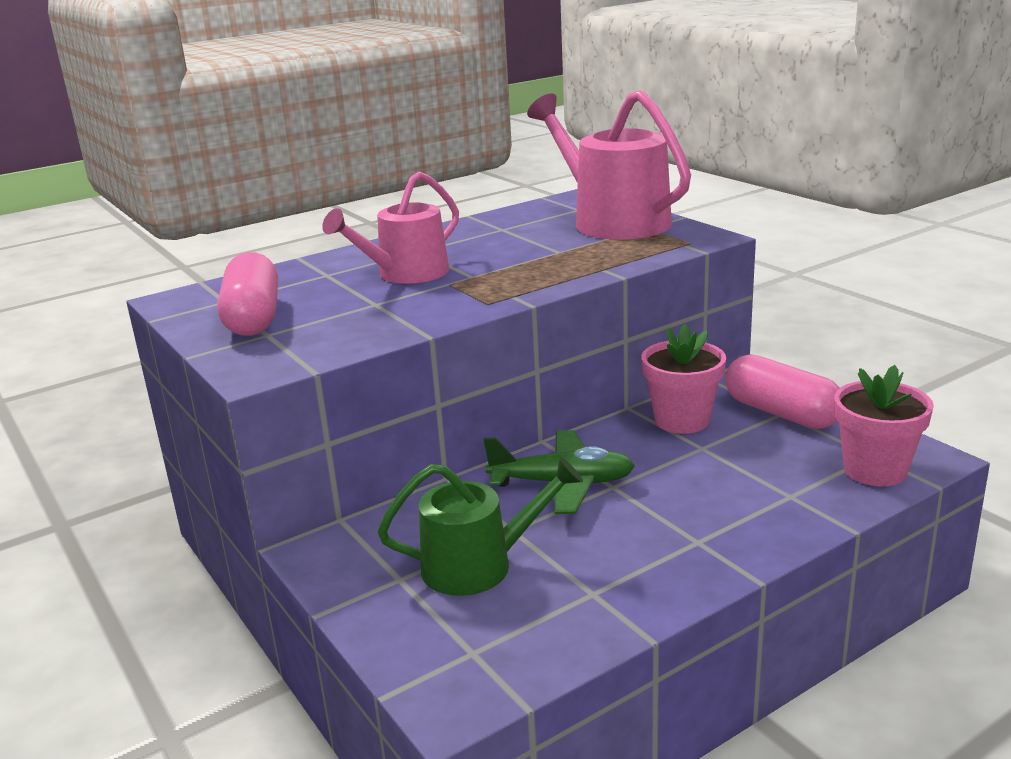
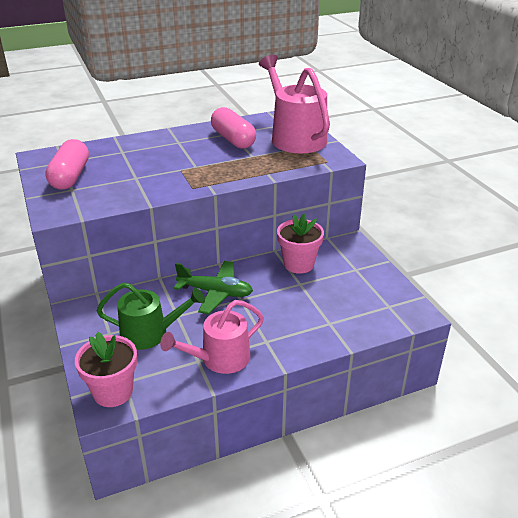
camera: 10 degrees right, 10 degrees up
(406, 274) = (162, 159): pink watering can -> pink watering can (220, 359)
(781, 413) = (355, 269): pink capsule -> pink capsule (233, 139)
(875, 470) = (384, 316): pink flower pot -> pink flower pot (113, 392)

